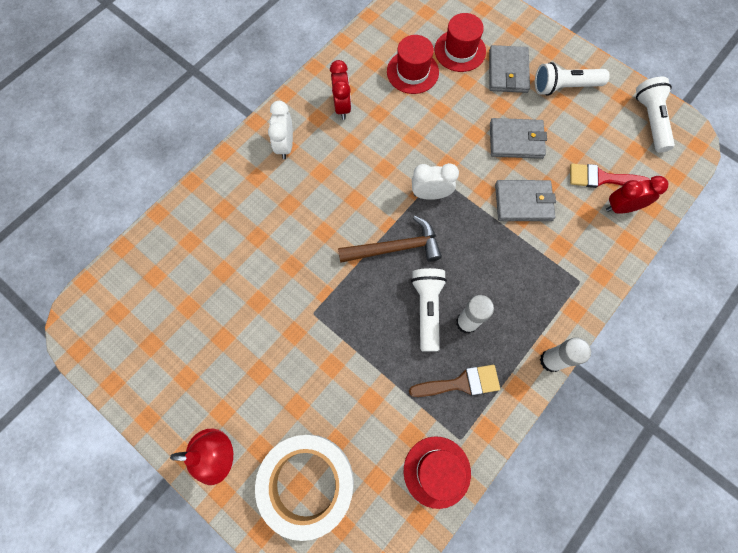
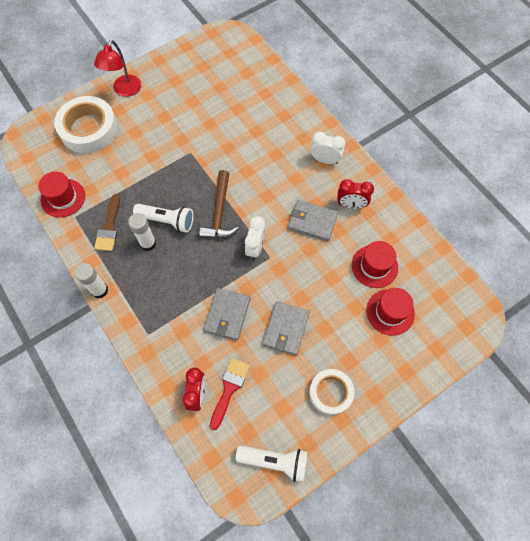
camera: 105 degrees right, 5 degrees down
(508, 71) = (358, 347): grey wallet -> grey wallet (312, 221)
(564, 87) = (330, 393): white flashlight -> white tape

